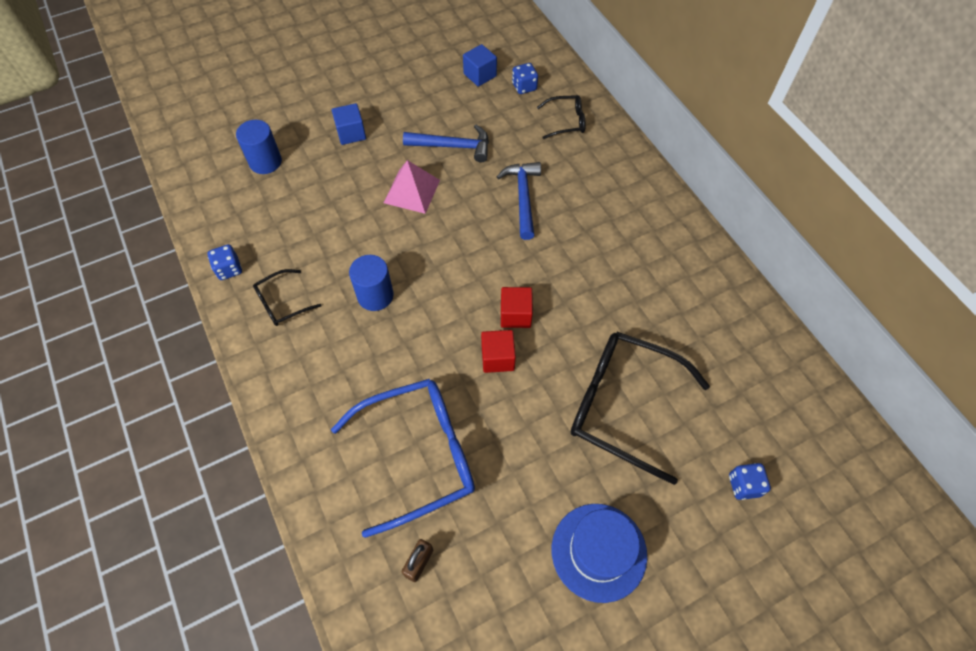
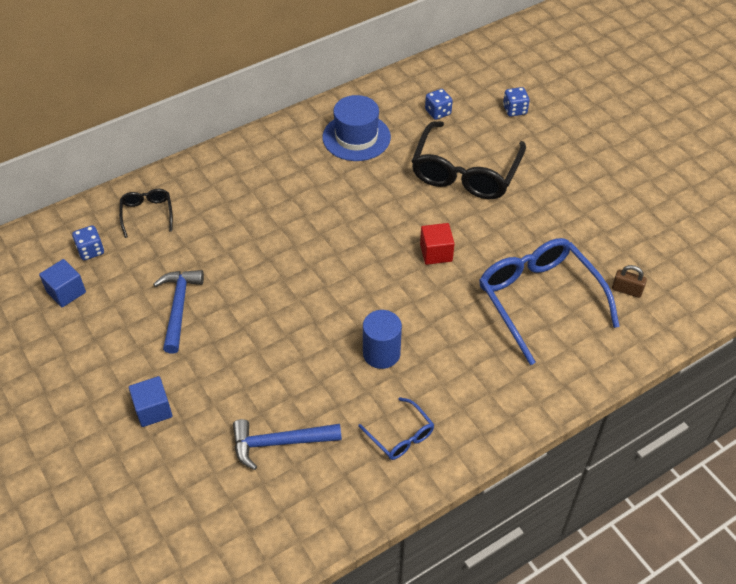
camera: 95 degrees left, 10 degrees down
(229, 269) = (362, 500): blue dice -> blue dice (438, 112)
(265, 162) = (197, 497): blue cylinder -> none
(282, 303) = (401, 436): black glasses -> blue glasses
(412, 191) = (244, 338): pink pyramid -> none
(515, 315) = (389, 243): red cube -> none
(523, 197) = (251, 244): blue hammer -> blue hammer (279, 443)
(599, 552) = (585, 185): blue hat -> blue hat (356, 137)

